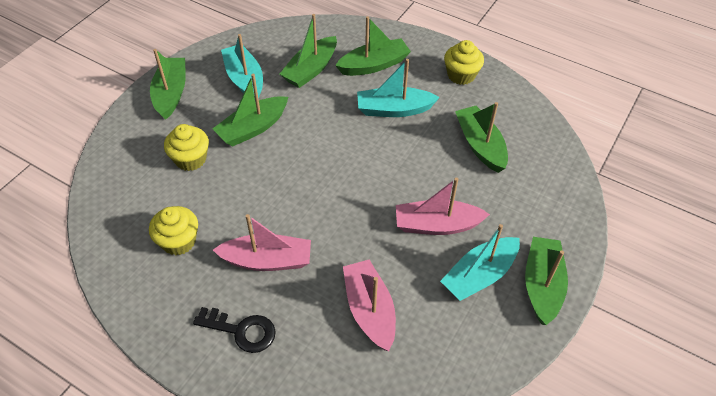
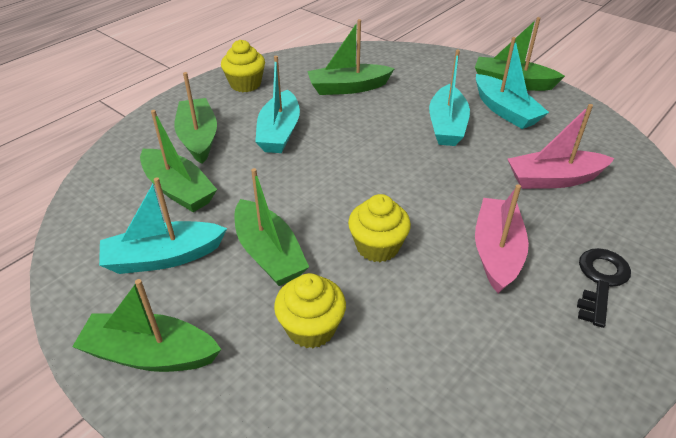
camera: 80 degrees left, 10 degrees down
(179, 241) = (468, 345): yellow cupcake -> yellow cupcake (377, 247)
(437, 225) = (447, 125): pink boat -> turquoise boat

